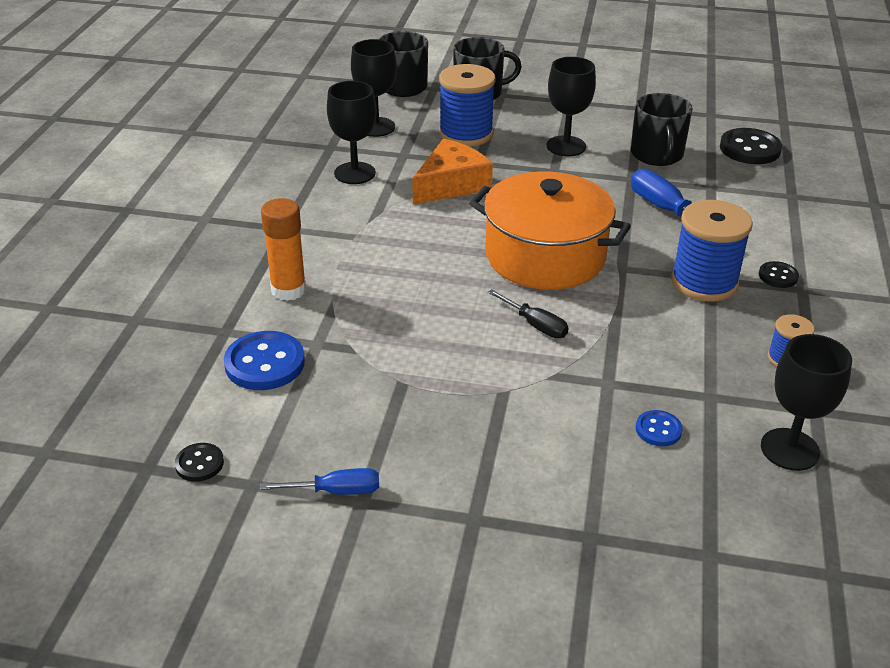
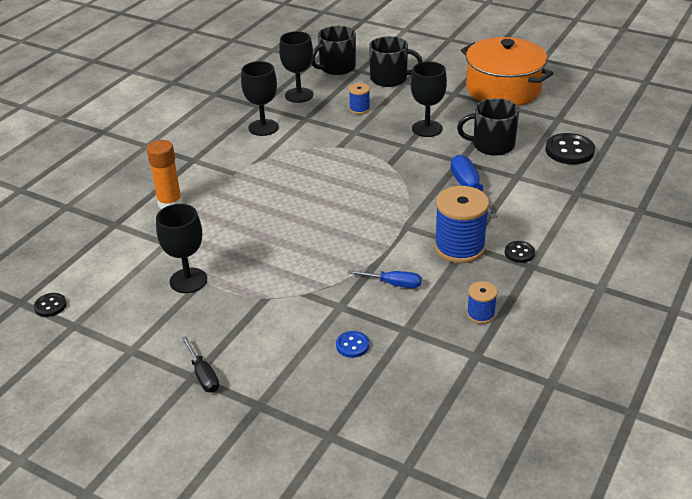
camera: 20 degrees right, 0 degrees up
(265, 363) = (126, 250): blue button -> none
(335, 491) = (119, 340): blue screwdriver -> blue screwdriver (393, 284)
(451, 184) = (324, 146): orange cheese -> none
(466, 134) = (359, 109): blue spool -> blue spool, size x0.51
(535, 325) = (316, 256): black screwdriver -> black screwdriver (203, 375)
(545, 256) = (356, 209): orange pot -> orange pot (503, 89)
(657, 155) = (492, 145): black mug -> black mug turned 75 degrees clockwise
(790, 449) = (436, 378): black goblet -> black goblet (188, 280)

